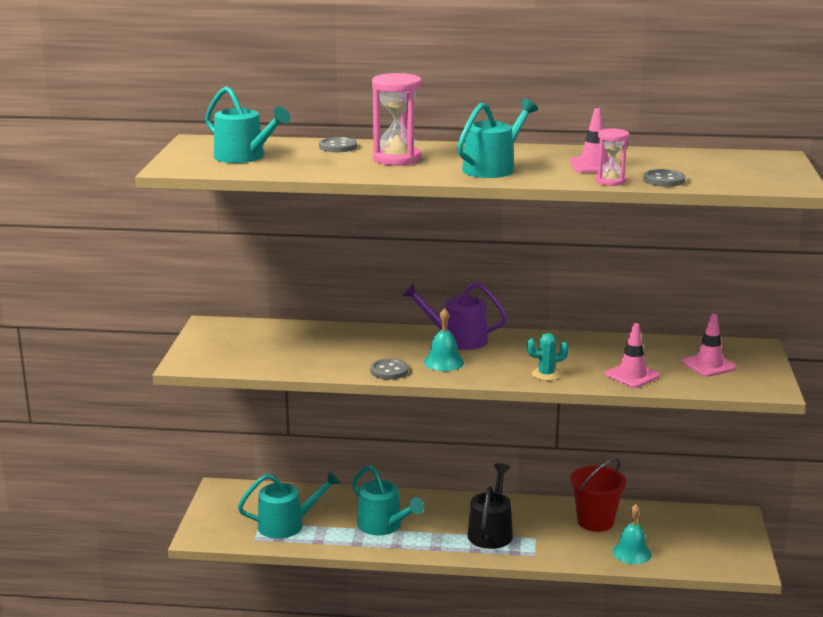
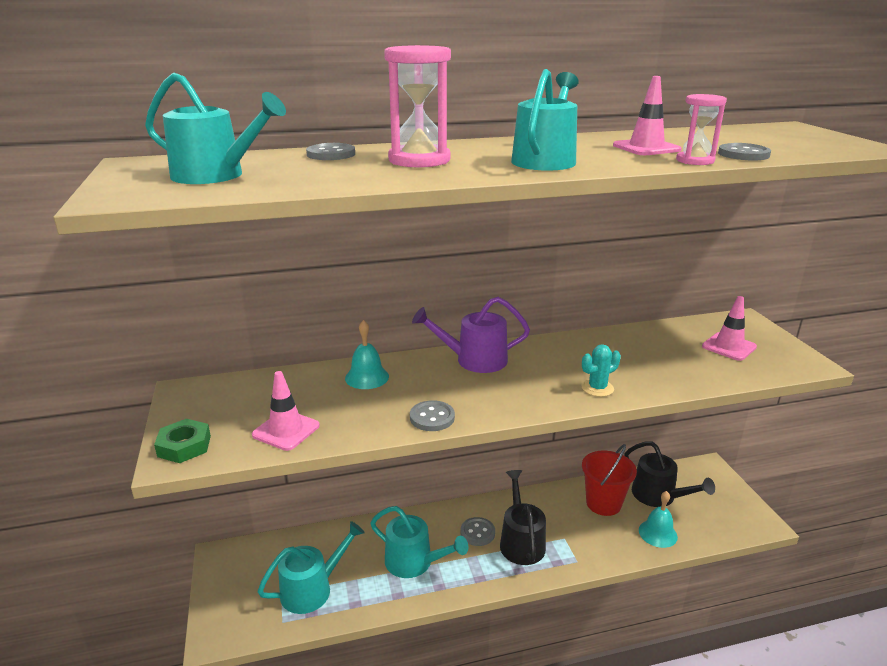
camera: 20 degrees left, 5 degrees up
(196, 358) = (184, 446): none -> green nut
(443, 362) = (482, 393): turquoise bell -> turquoise bell (367, 377)
(454, 518) = (477, 533): none -> grey button
(632, 375) = (677, 372): pink traffic cone -> pink traffic cone (286, 430)
(658, 527) = (658, 496): none -> black watering can

